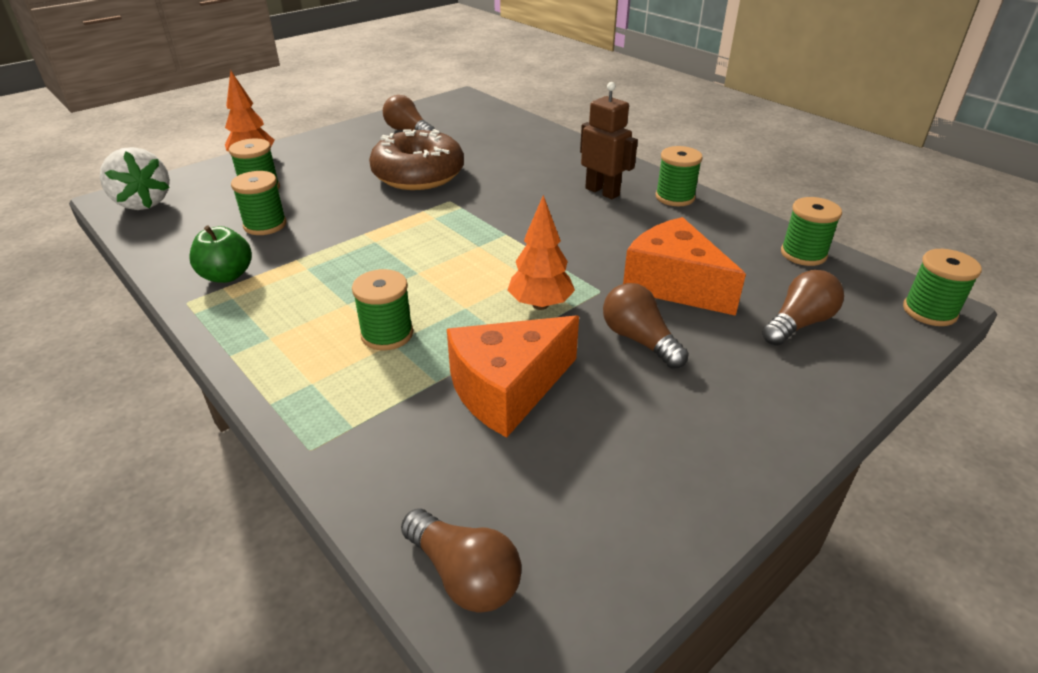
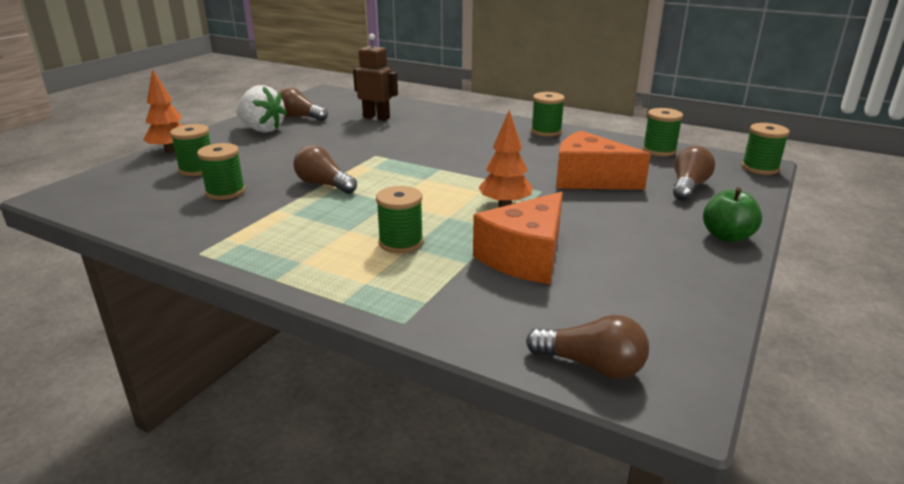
camera: 20 degrees left, 10 degrees down
(143, 203) = (86, 194): white strawberry -> white strawberry (262, 129)
(227, 275) = (221, 230): green apple -> green apple (727, 236)
(418, 175) = (334, 143): brown donut -> none
(602, 192) = (491, 135): brown robot -> brown robot (376, 117)
(639, 340) = (593, 213): brown light bulb -> brown light bulb (324, 184)

